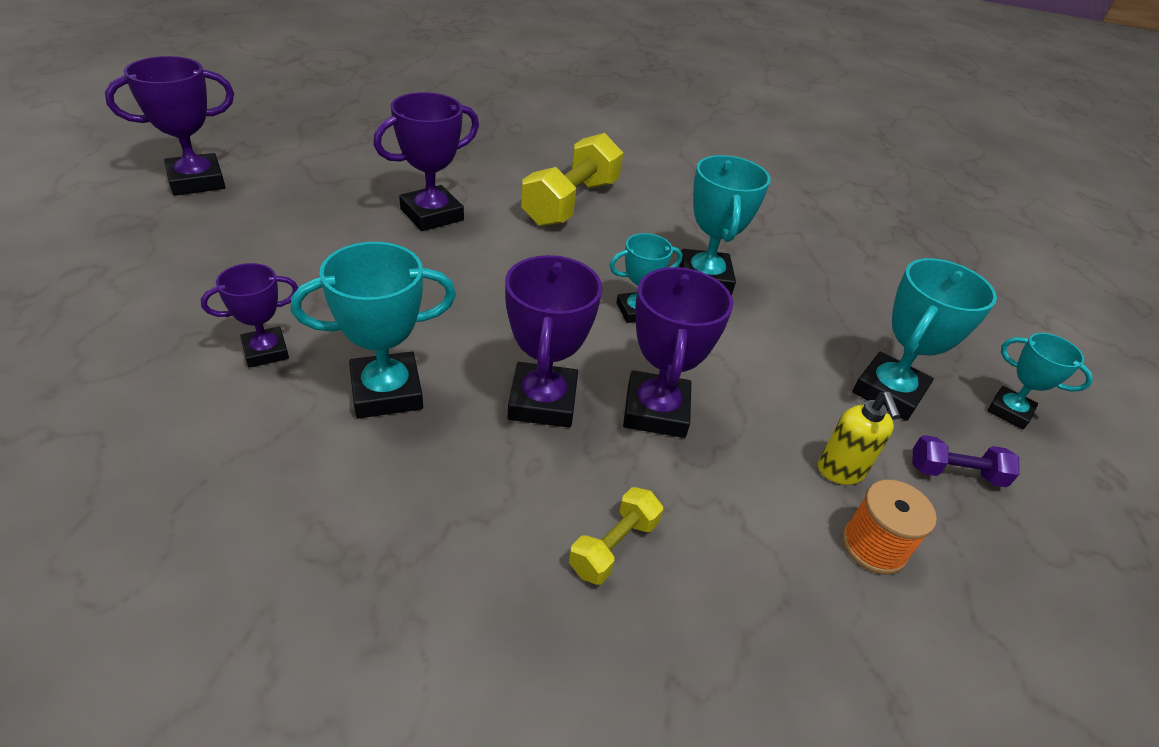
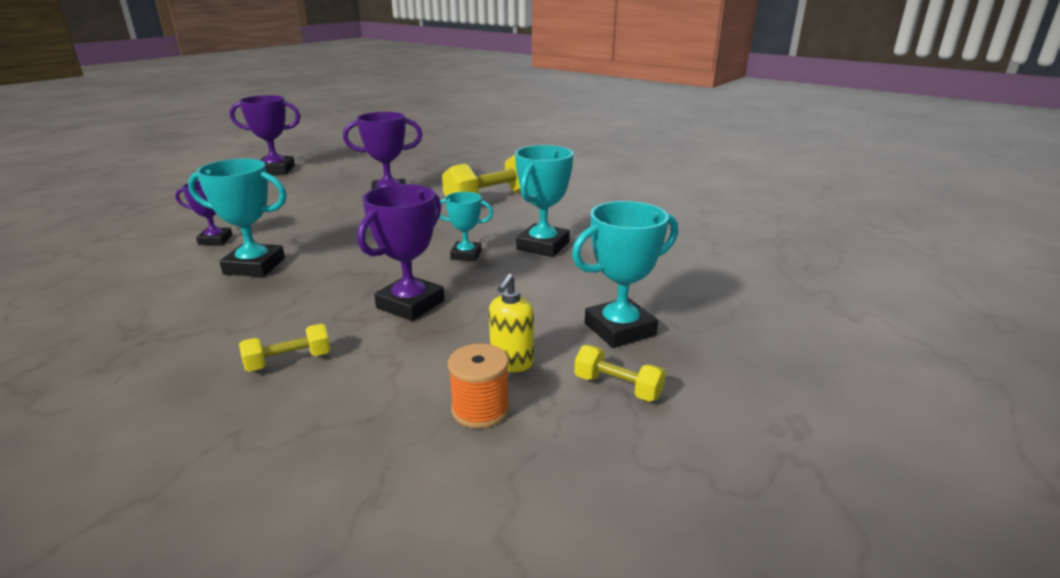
camera: 30 degrees right, 15 degrees down
(542, 401) = (340, 286): purple trophy -> none
(955, 473) = (617, 387): purple dumbbell -> yellow dumbbell
(1009, 411) = (730, 363): turquoise trophy -> none

